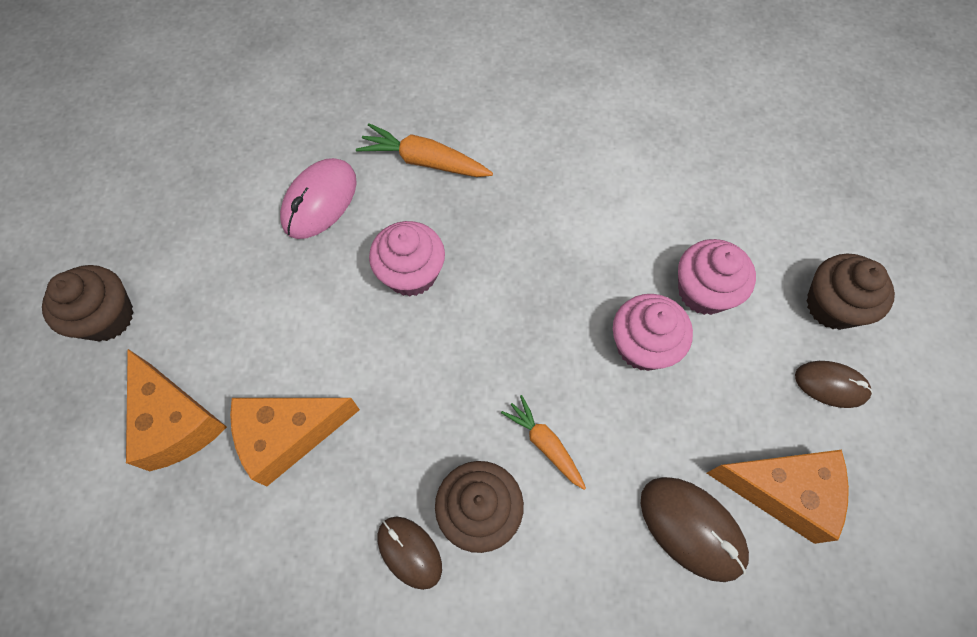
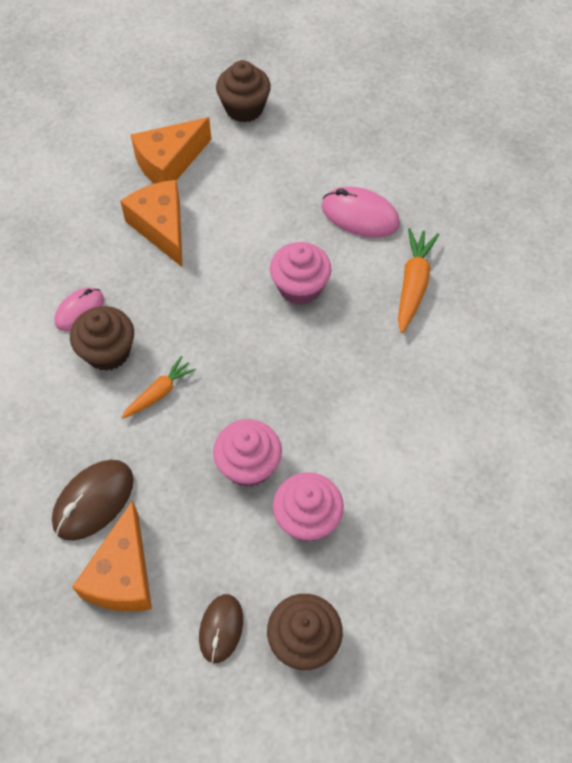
camera: 85 degrees right, 5 degrees down
(409, 552) = (79, 311): brown mouse -> pink mouse

